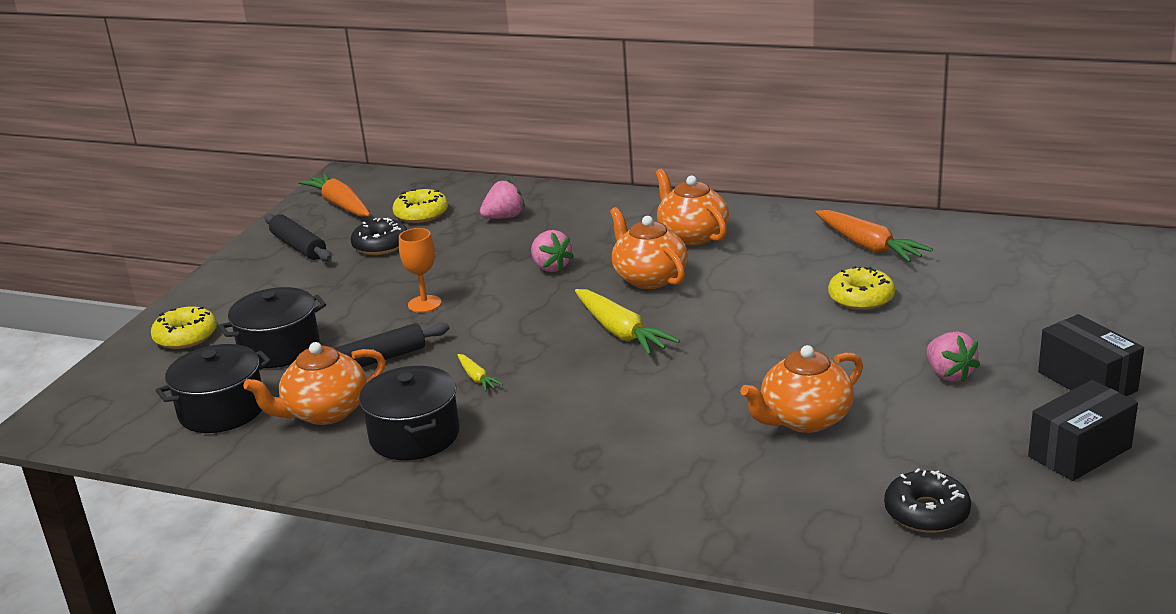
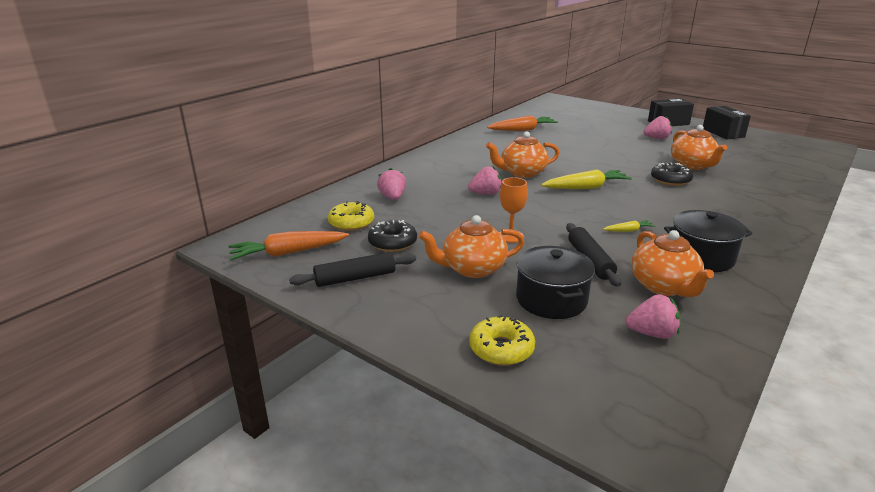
camera: 75 degrees left, 0 degrees up
(222, 410) = (652, 333): black pot -> pink strawberry
(692, 235) = (475, 157): orange teapot -> orange teapot (472, 269)
(861, 298) = (577, 139): yellow donut -> none
(926, 512) = (771, 159): black donut -> black donut (670, 180)

